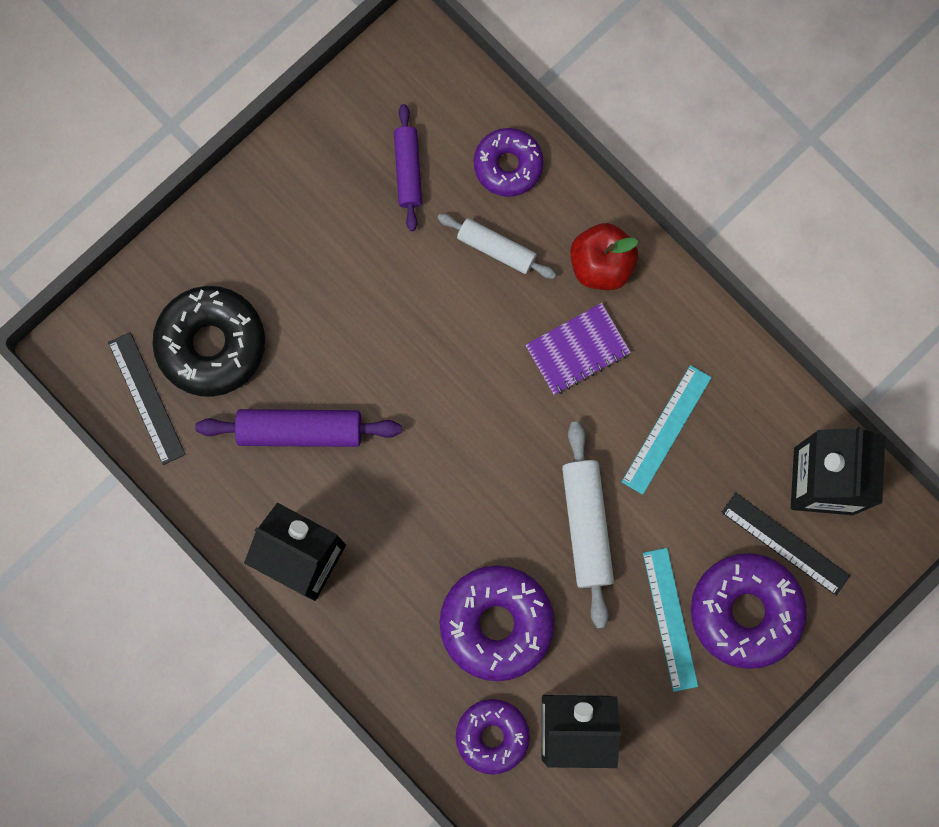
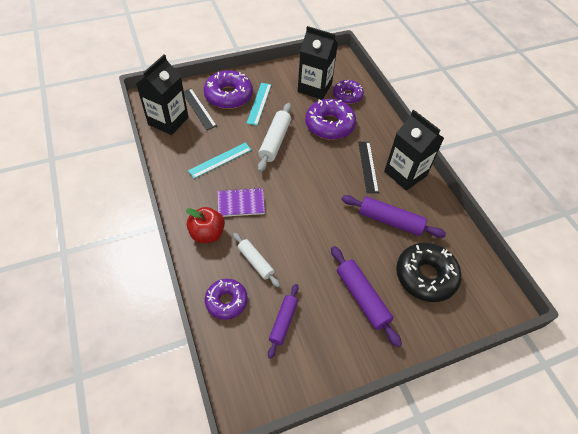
camera: 160 degrees left, 25 degrees down
(146, 398) = (467, 264): black ruler -> black ruler (368, 166)
(303, 261) = (362, 298): none -> purple rolling pin

